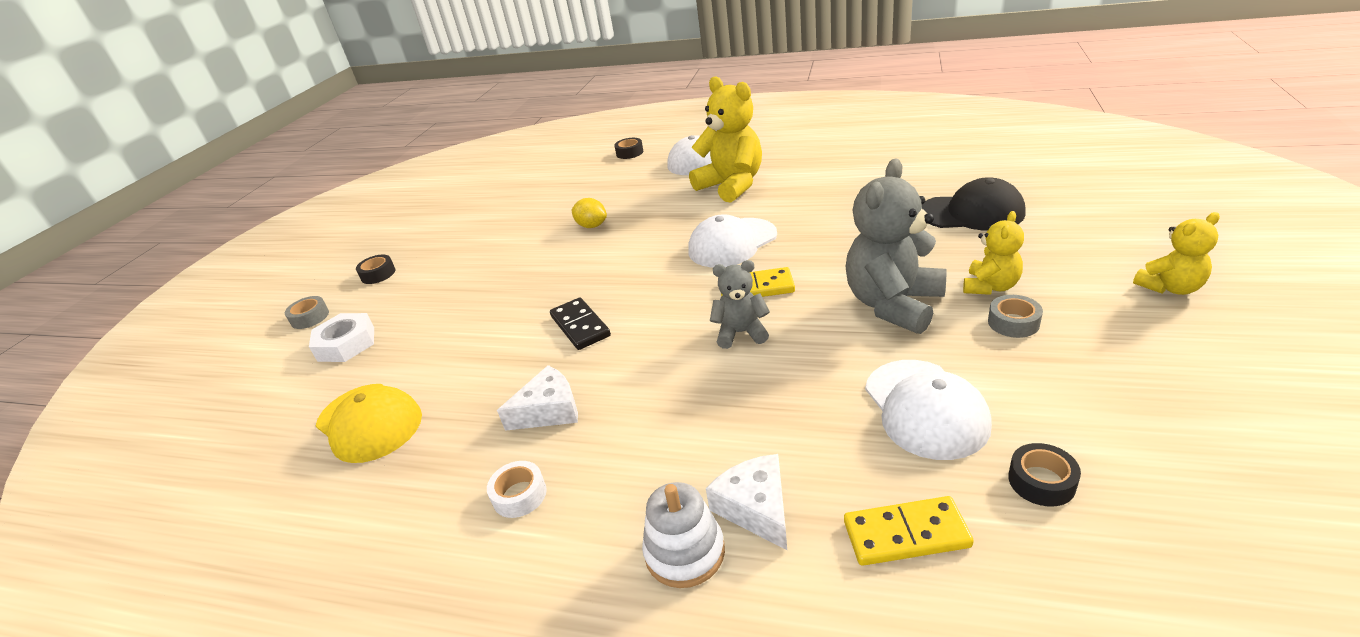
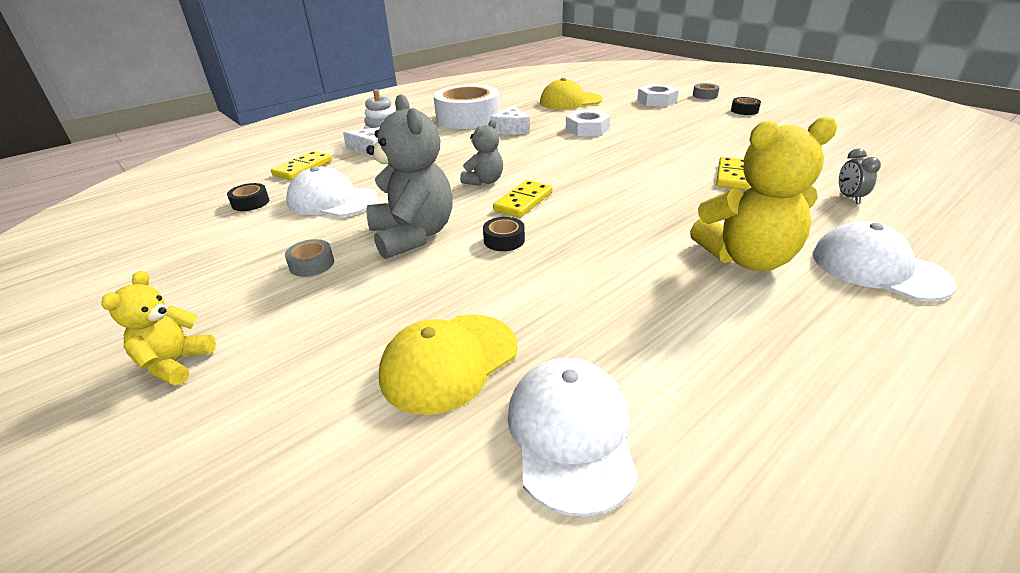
camera: 120 degrees right, 0 degrees up
(508, 346) = (587, 129): none -> white nut
(519, 495) = (468, 118): white tape -> white tape, size x2.49
(580, 326) = (575, 146): black domino -> none
(592, 226) = (733, 176): yellow lemon -> yellow domino
(596, 183) = (849, 197): none -> grey clock
(629, 153) = (953, 236): black tape -> black tape (504, 240)
(732, 243) = (607, 215): white cap -> white cap (571, 434)
(972, 213) = (449, 362): black cap -> yellow cap
(990, 287) = (351, 283): yellow teddy bear -> none

